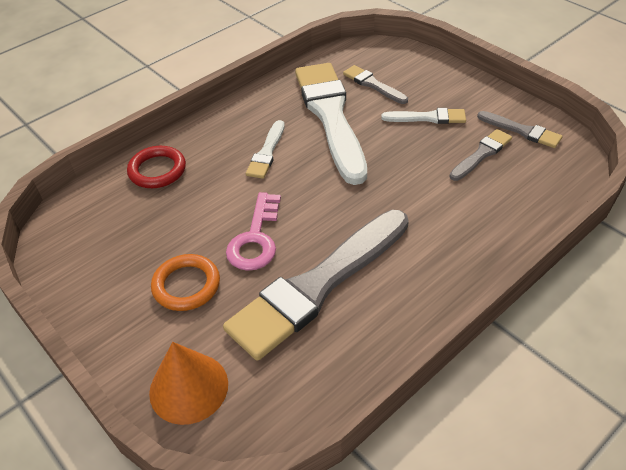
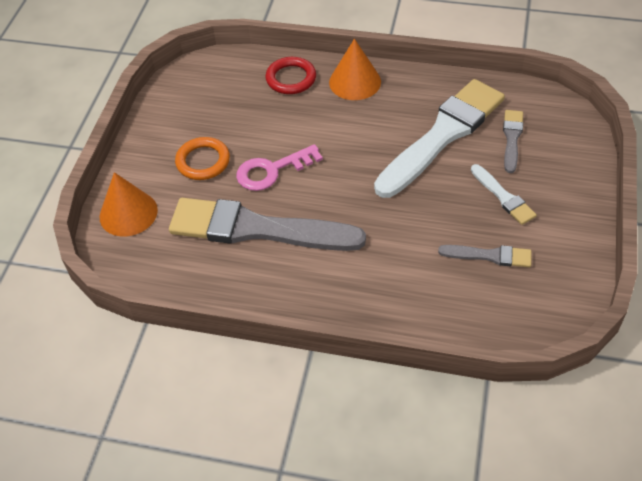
camera: 55 degrees right, 5 degrees up
(212, 134) = (355, 82): none -> orange cone
(267, 153) = (363, 123): white brush -> none
(522, 131) = (551, 270): grey brush -> none

